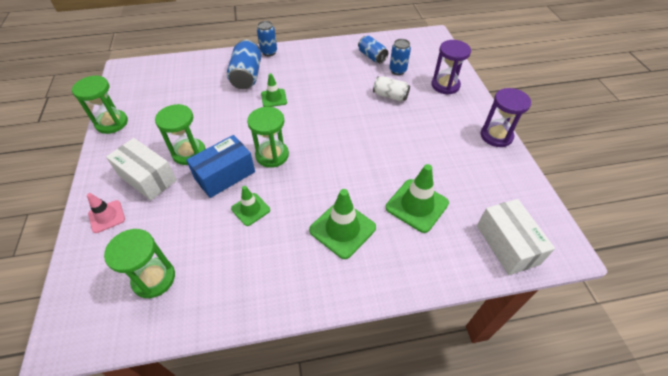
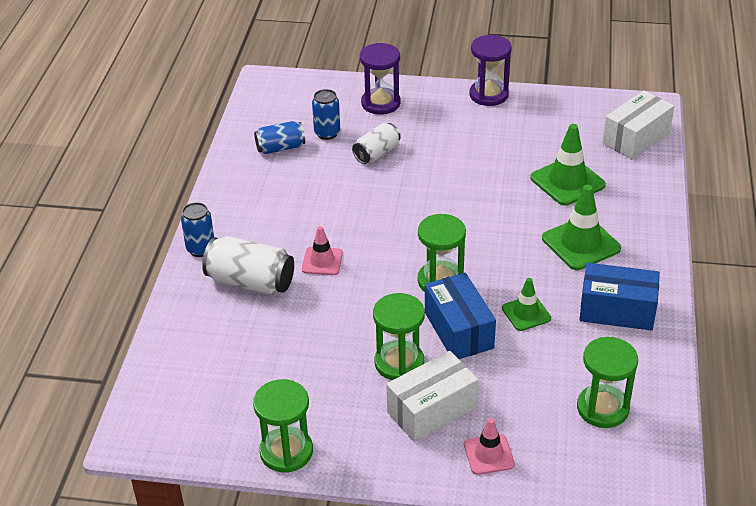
camera: 70 degrees left, 10 degrees down
(247, 76) = (251, 282): blue can -> white can
(268, 269) = (617, 310): none -> blue box
(274, 98) = (322, 261): green traffic cone -> pink traffic cone
(507, 244) = (636, 138): white box -> white box turned 45 degrees counterclockwise

